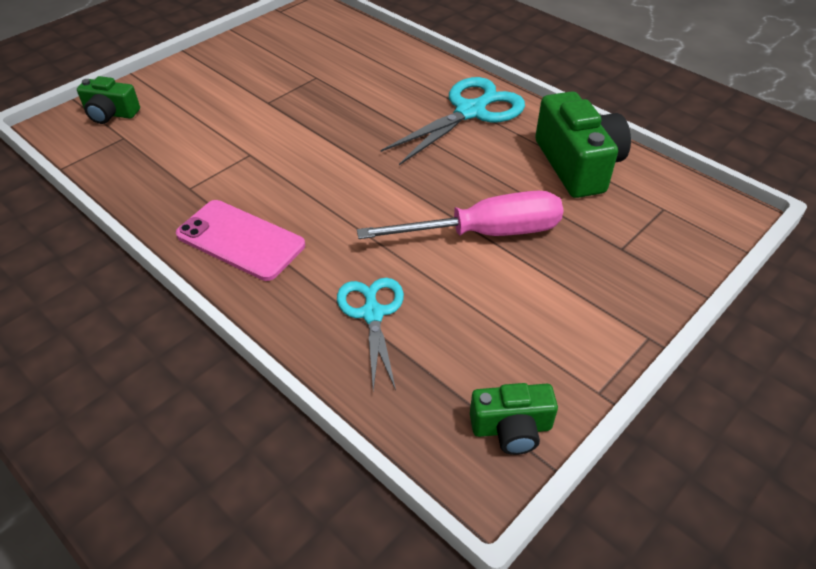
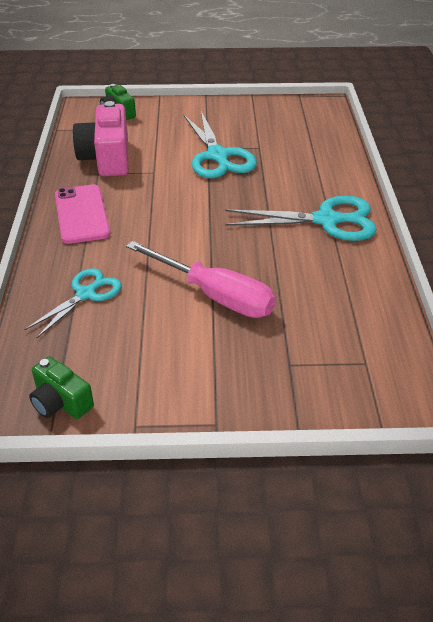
camera: 45 degrees right, 5 degrees down
(175, 167) = (107, 158): none -> pink camera
(290, 105) = (217, 156): none -> turquoise scissors
(577, 165) = (348, 296): green camera -> none

